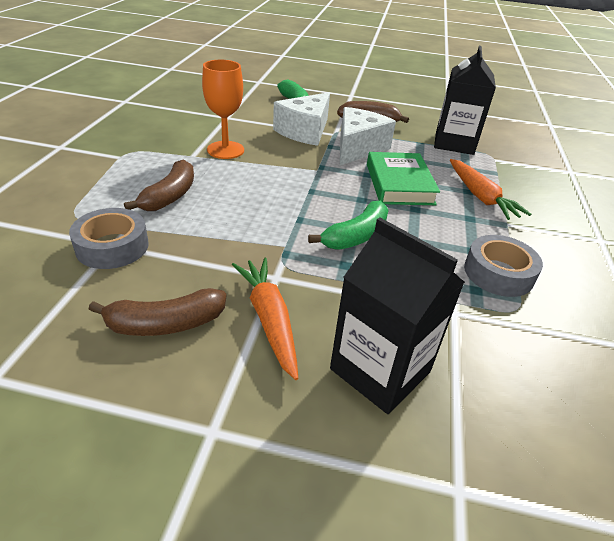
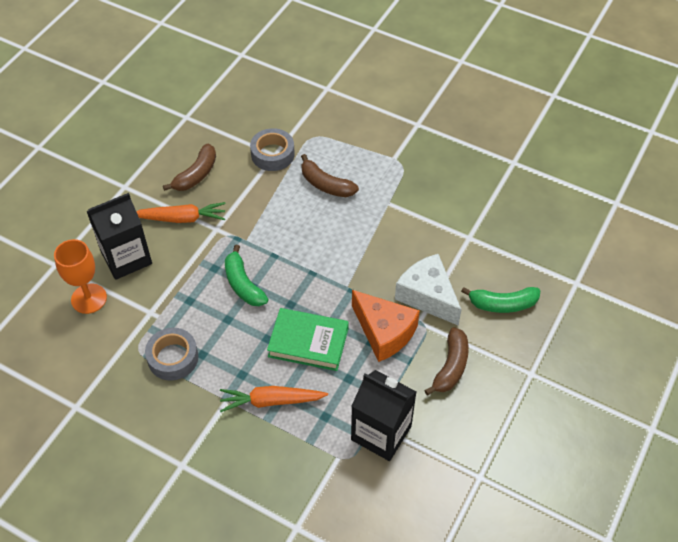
camera: 110 degrees right, 15 degrees up
(165, 324) = (196, 175): brown banana -> brown banana turned 150 degrees counterclockwise
(225, 150) = (395, 226): orange goblet -> orange goblet (89, 298)
(357, 148) = (384, 332): white cheese -> orange cheese

